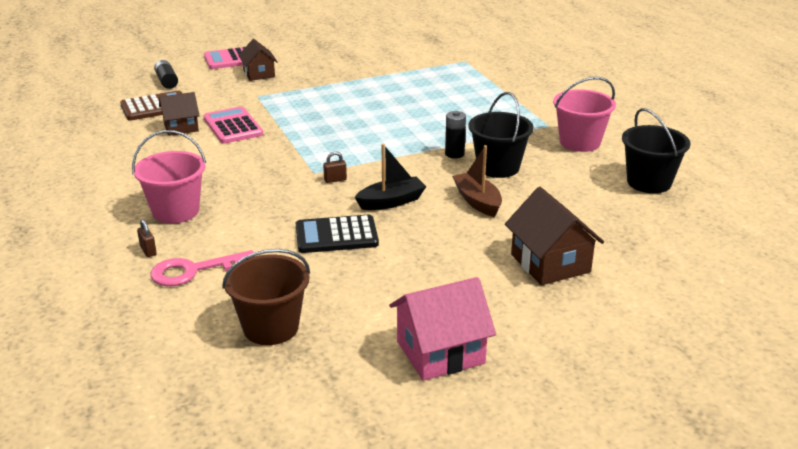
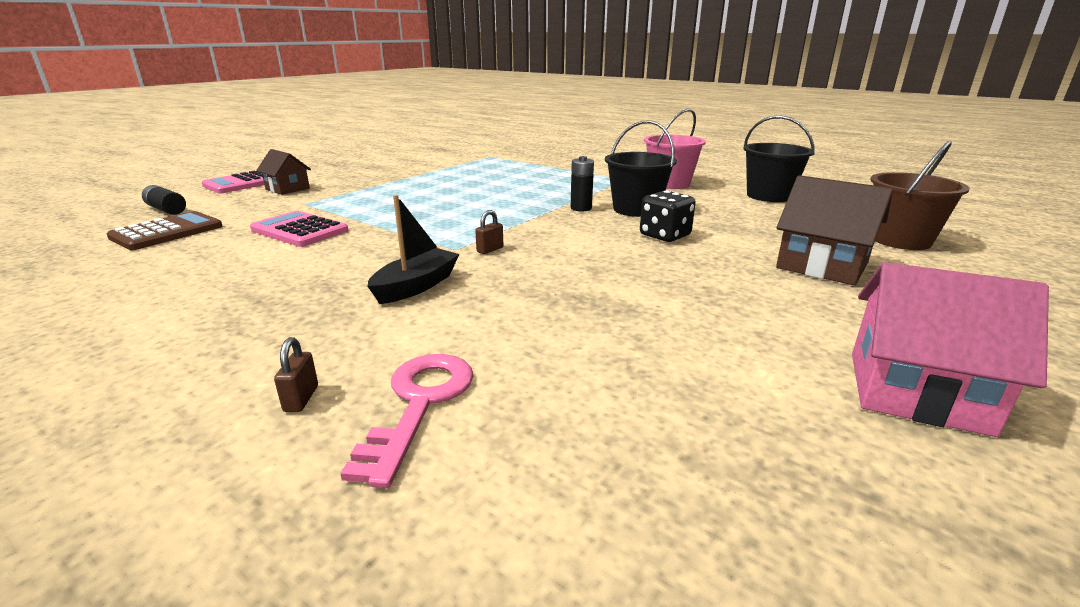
camera: 30 degrees left, 5 degrees down
(148, 251) = (301, 399): brown padlock -> brown padlock turned 60 degrees clockwise
(175, 211) = (301, 330): pink bucket -> none
(181, 127) = (224, 243): brown house -> none
(194, 271) = (420, 403): pink key -> pink key turned 150 degrees clockwise
(271, 327) = (659, 449): brown bucket -> brown bucket (900, 240)
(336, 235) = (570, 299): black calculator -> none
(391, 202) = (582, 254): black boat -> black boat (416, 286)
(440, 352) = (916, 392): pink house -> pink house turned 75 degrees clockwise
(477, 201) = (665, 235): brown boat -> black dice

